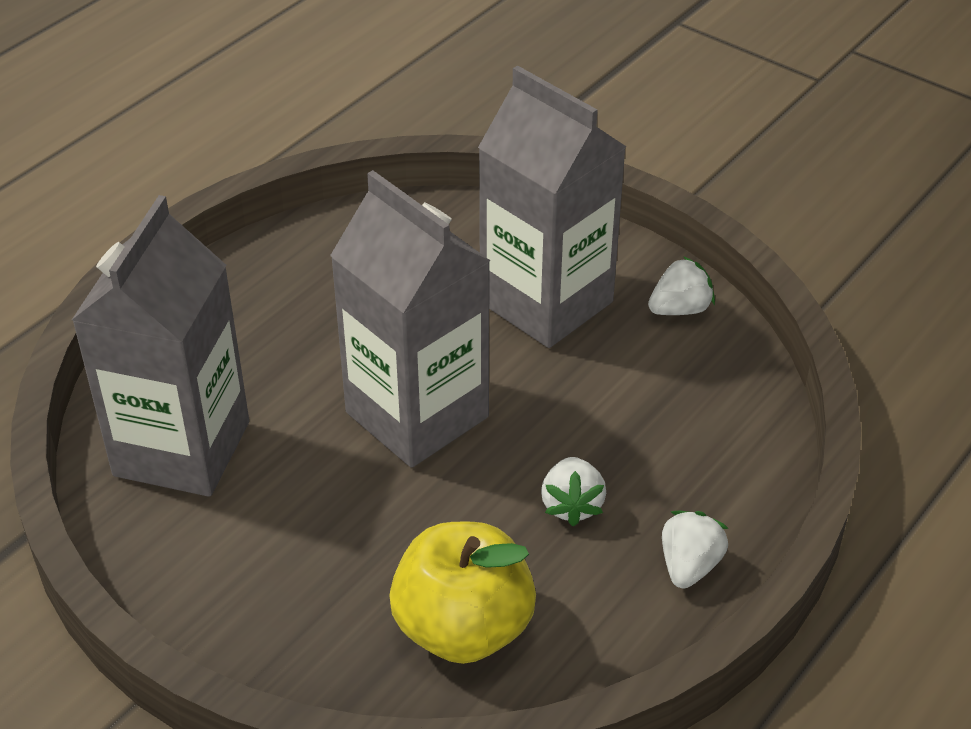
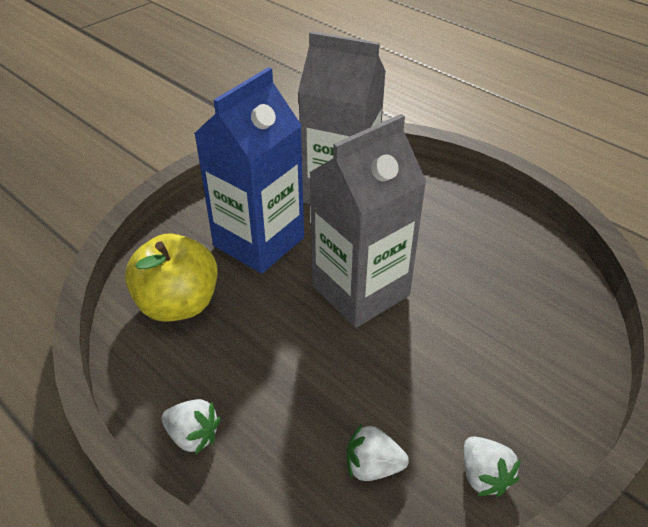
camera: 95 degrees right, 0 degrees up
(313, 544) = (259, 242): none -> blue carton
(546, 302) = (483, 374): grey carton -> none
(572, 505) = (265, 369): white strawberry -> white strawberry (373, 466)

